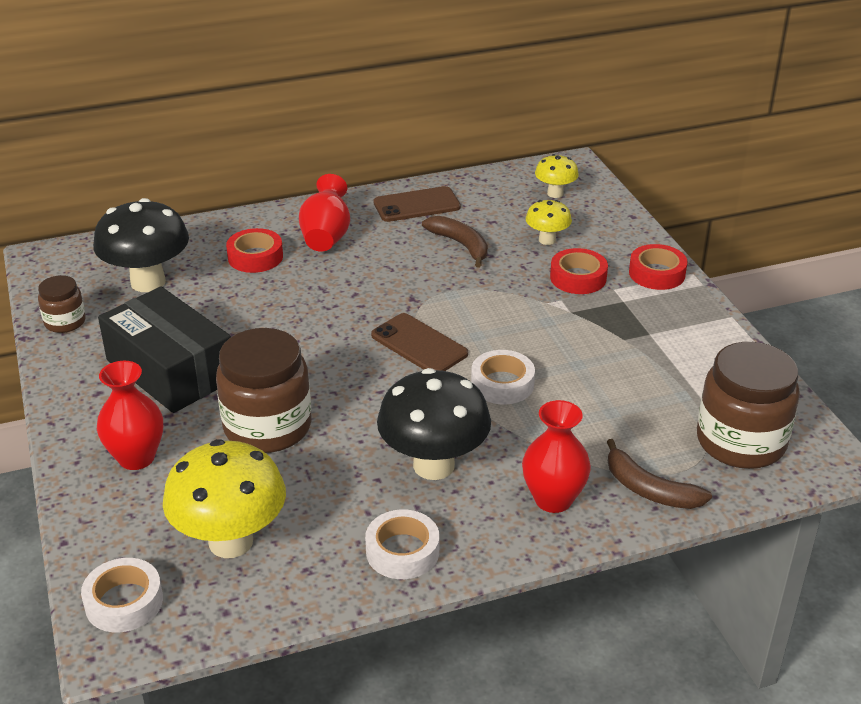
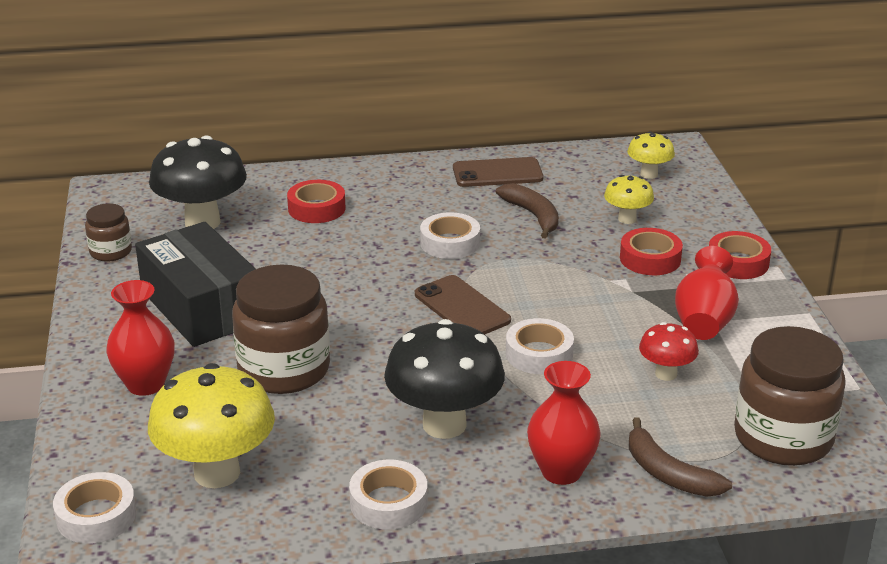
camera: 10 degrees right, 5 degrees down
(326, 237) = (394, 195): red vase -> red vase (704, 321)
(391, 280) = (450, 243): none -> white tape
(622, 391) = (666, 374): none -> red mushroom

